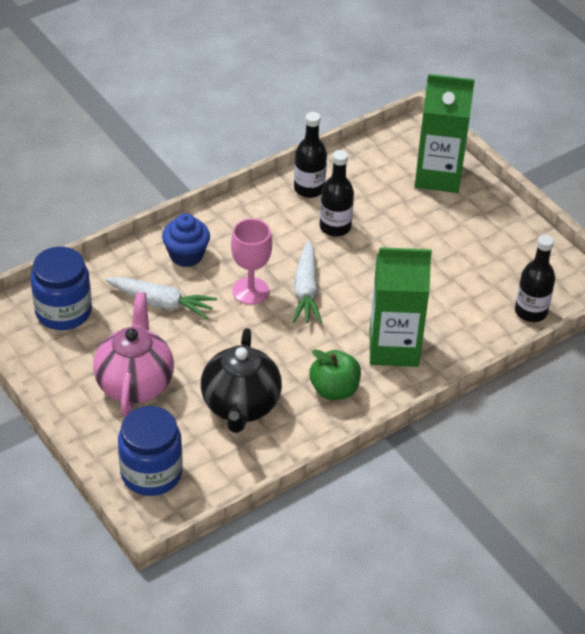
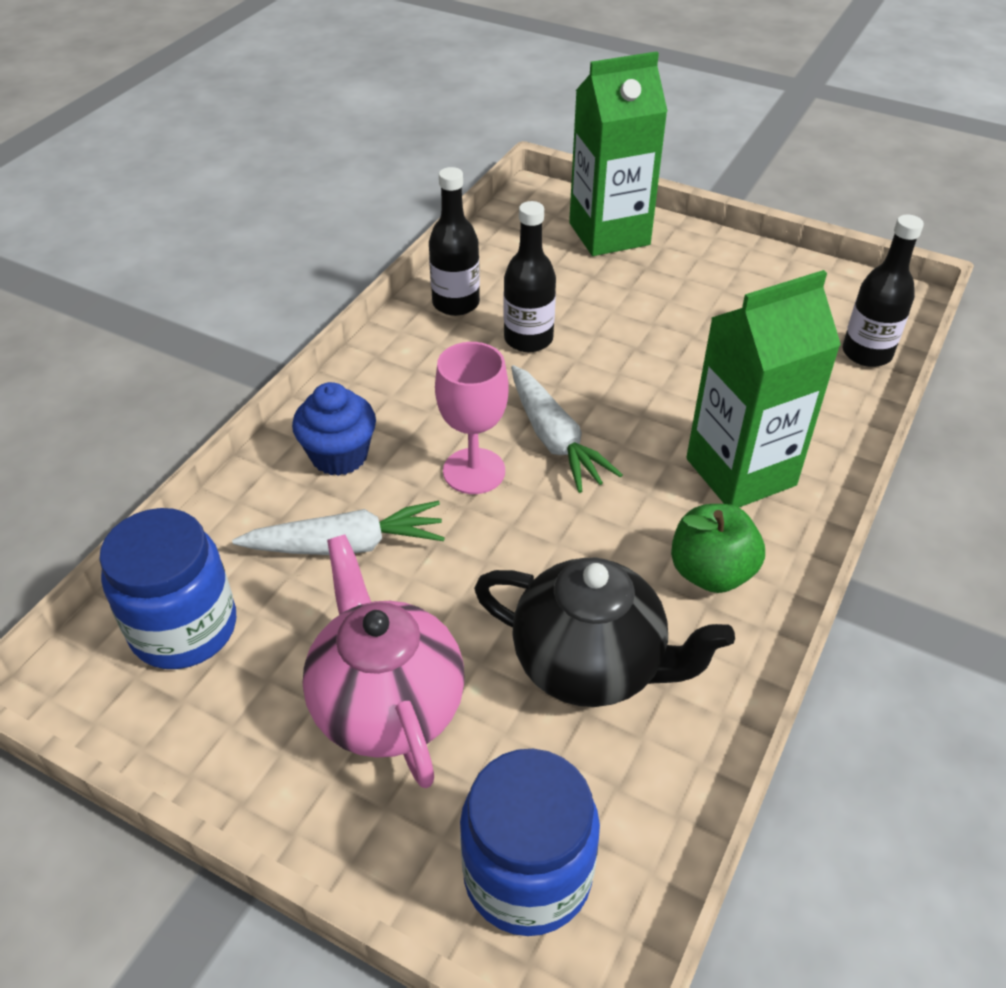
camera: 25 degrees left, 0 degrees up
(240, 406) = (591, 665): black teapot -> black teapot turned 45 degrees counterclockwise

